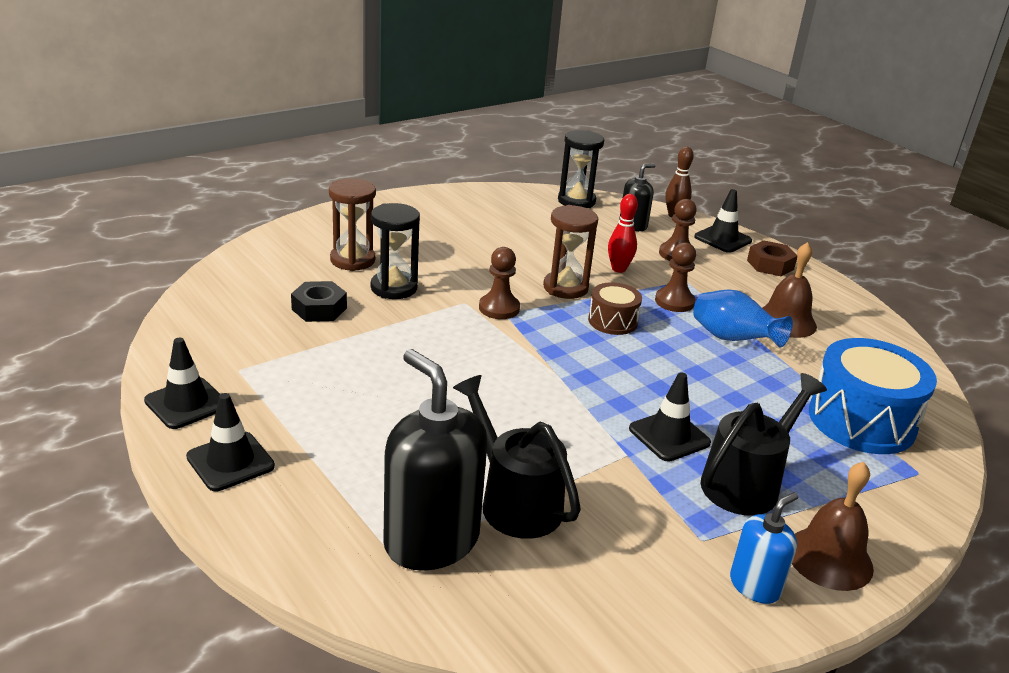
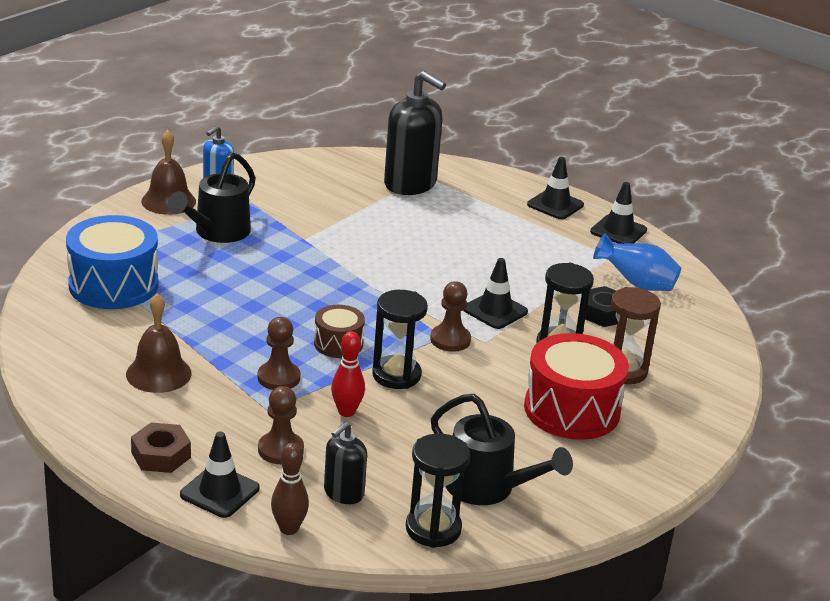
camera: 165 degrees right, 0 degrees up
(426, 242) = (571, 410): none -> red drum
(513, 500) = (372, 206): black watering can -> black watering can (488, 488)
(565, 288) = (396, 375): brown hourglass -> black hourglass
(669, 436) = (274, 254): black traffic cone -> black traffic cone (495, 310)
(732, 340) = (218, 343): blue vase -> blue vase (636, 284)

